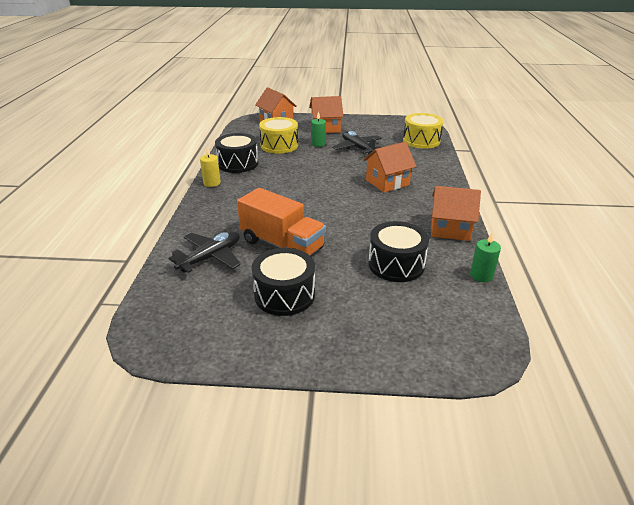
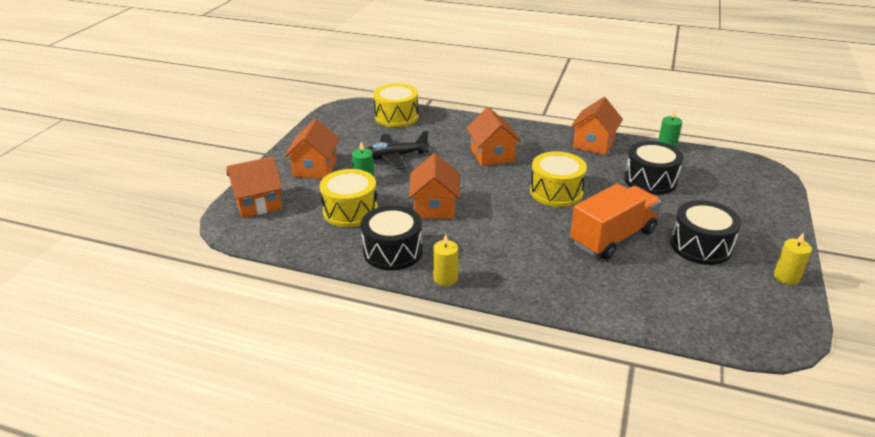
camera: 75 degrees left, 0 degrees up
(210, 257) = (635, 289): black plane -> none
(244, 352) = (786, 277): none -> yellow candle
(296, 170) = (434, 207): none -> orange house
(344, 214) = (556, 192): none -> yellow drum

